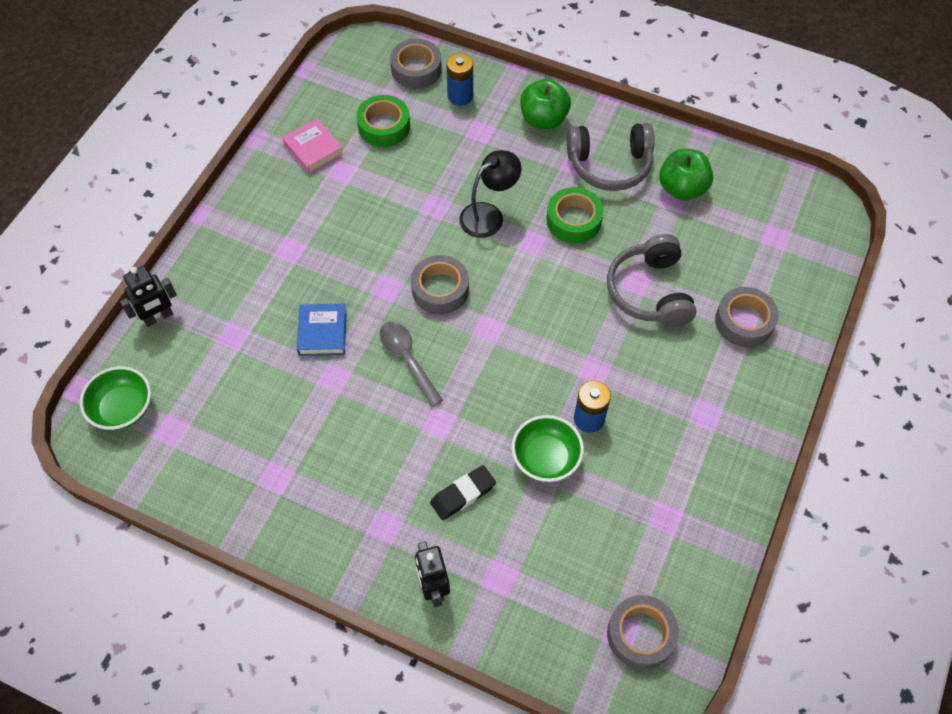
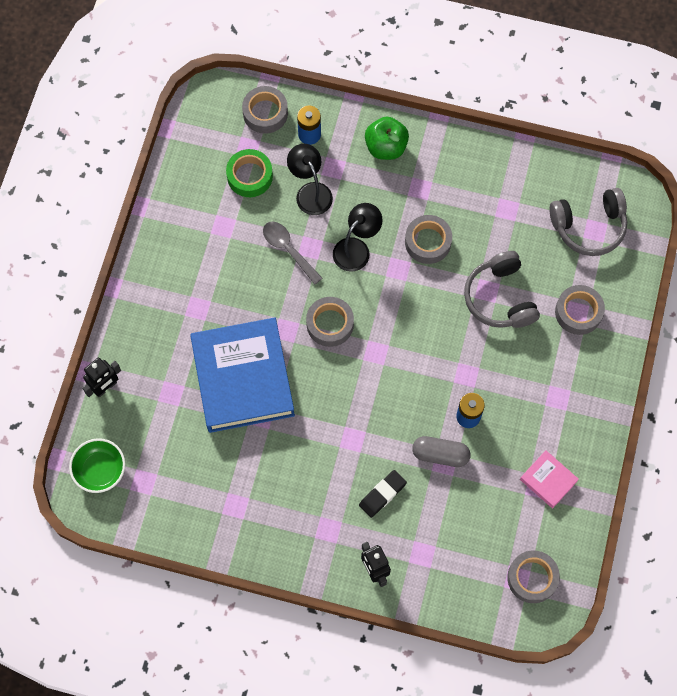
camera: 10 degrees left, 10 degrees up
(313, 149) = (194, 209): pink book -> pink book (548, 480)
(322, 332) = (243, 378): blue book -> blue book, size x2.31
(407, 359) = (316, 390): grey spoon -> grey spoon (288, 250)
(448, 151) = (310, 192): none -> black lamp
(546, 458) = (440, 454): green bowl -> grey capsule
(573, 220) = (428, 242): green tape -> grey tape
(609, 165) = (449, 184): grey headphones -> grey headphones (589, 226)
(682, 188) = (513, 197): green apple -> none

